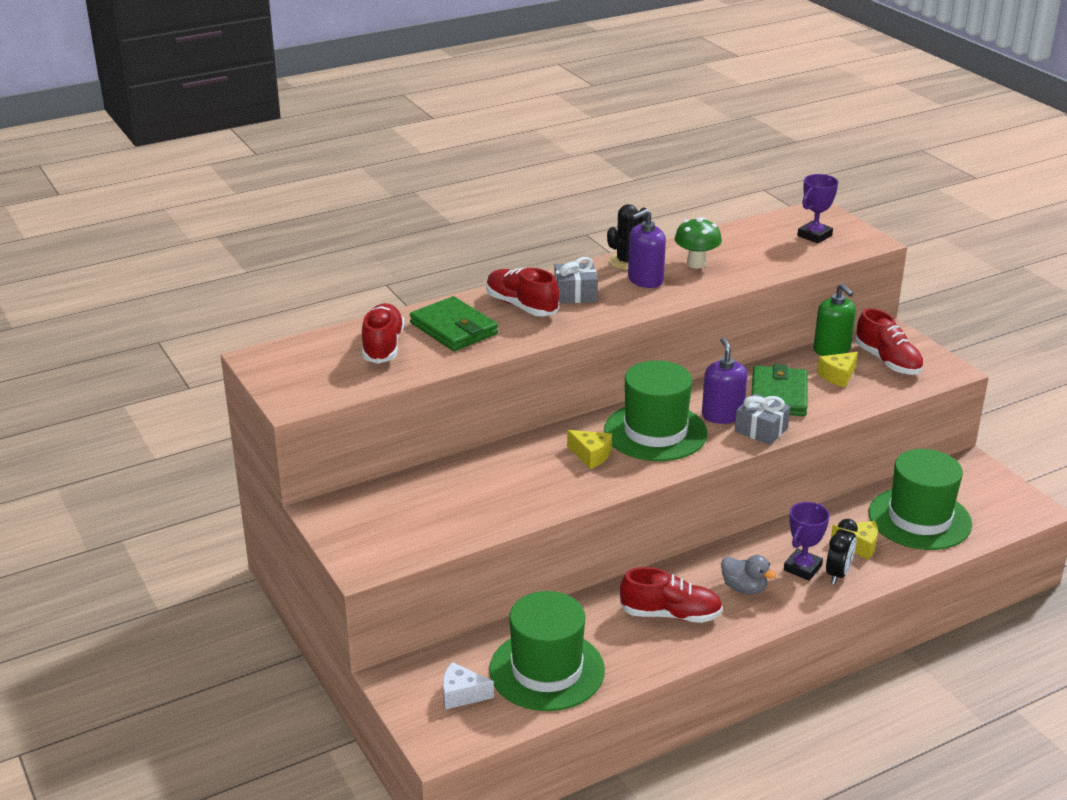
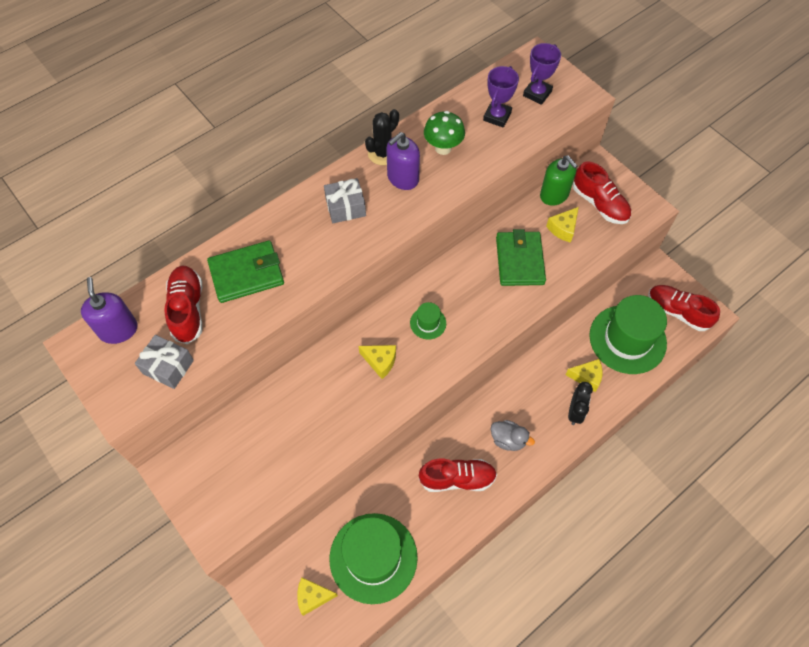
camera: 10 degrees left, 30 degrees up
(454, 329) = (246, 274): green wallet -> green wallet turned 60 degrees counterclockwise
(461, 694) = (313, 597): white cheese -> yellow cheese
(521, 306) = (301, 231): red shoe -> red shoe (677, 312)
(655, 432) = (428, 323): green hat -> green hat, size x0.43
(722, 415) = (478, 293): purple soap dispenser -> purple soap dispenser (118, 330)
(761, 430) = (511, 307): grey gift -> grey gift (168, 367)
(802, 568) = (548, 409): purple trophy -> purple trophy (497, 116)

